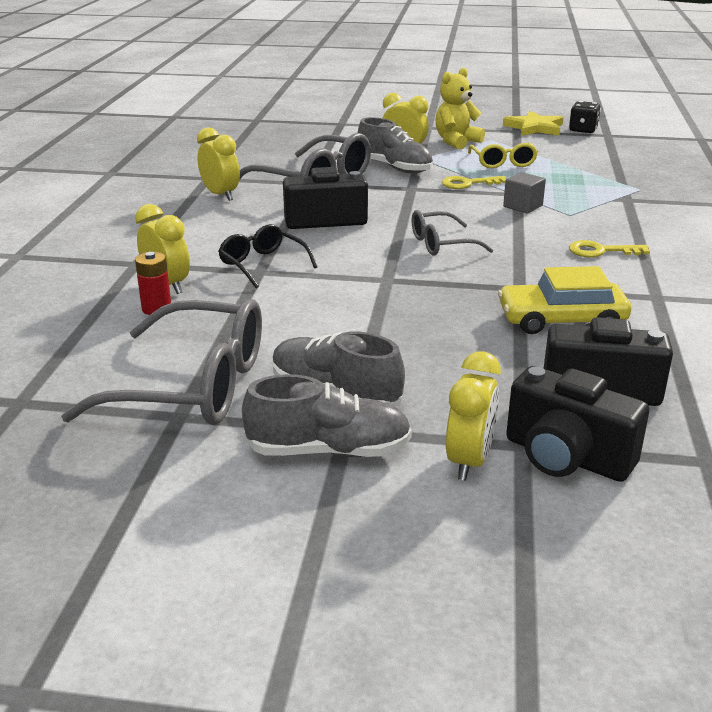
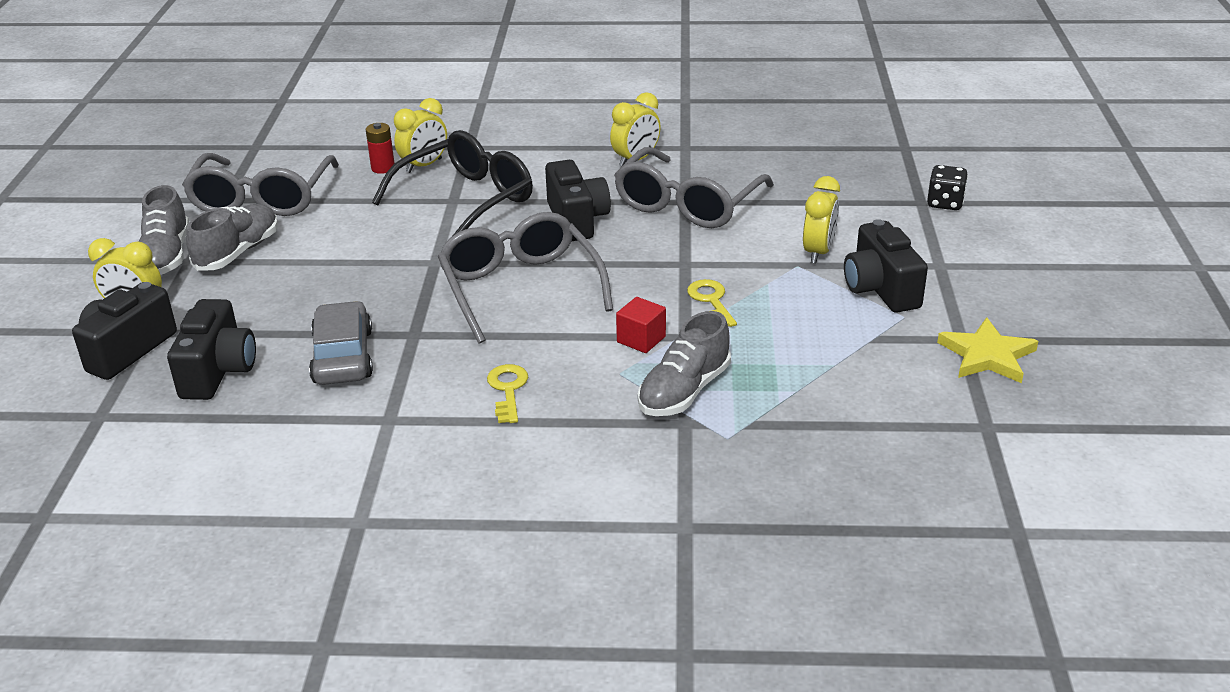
camera: 85 degrees right, 5 degrees up
(262, 264) = (467, 200): black glasses -> black glasses, size x1.83
(394, 168) = (754, 249): grey shoe -> grey shoe (684, 391)
(441, 244) = (520, 287): grey glasses -> grey glasses, size x1.83
(456, 142) = (880, 289): yellow teddy bear -> black camera
(503, 162) = (803, 326): yellow glasses -> none
(523, 206) = (641, 339): grey cube -> red cube
(561, 320) = (343, 356): yellow car -> grey car
(583, 130) = (1000, 402): black dice -> black dice (945, 203)

